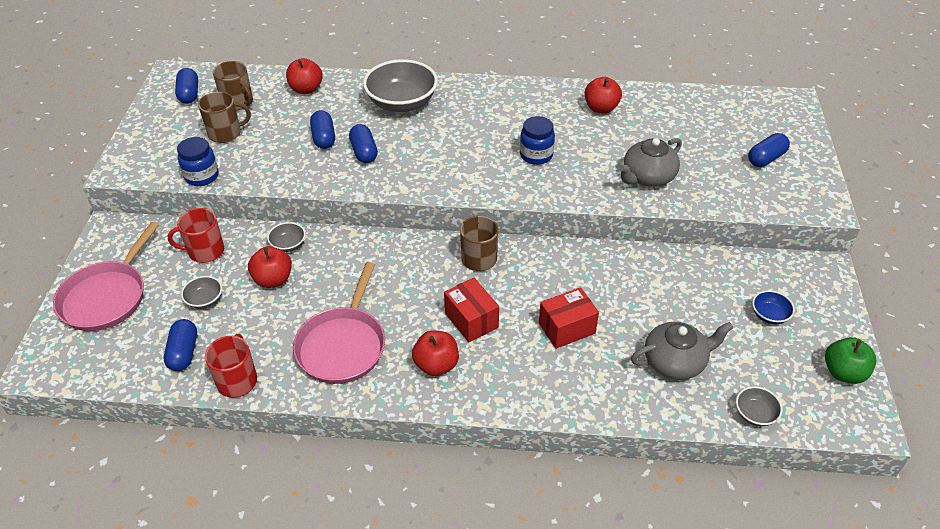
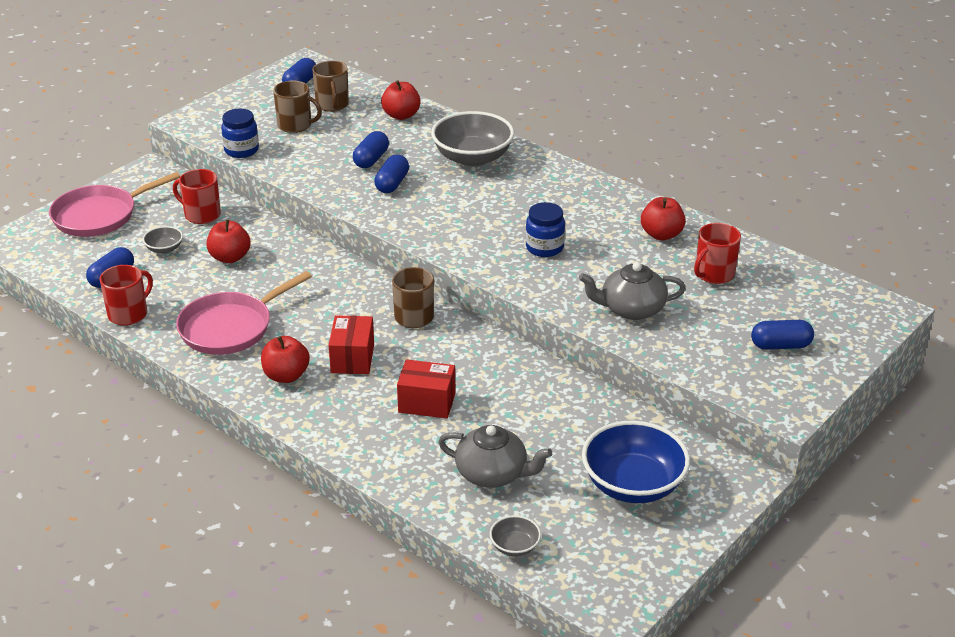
camera: 35 degrees right, 10 degrees down
(288, 245) = (269, 237): grey bowl -> none
(667, 124) = (714, 274): none -> red mug
(769, 315) = (633, 485): blue bowl -> blue bowl, size x2.18
(843, 372) = (646, 562): green apple -> none

